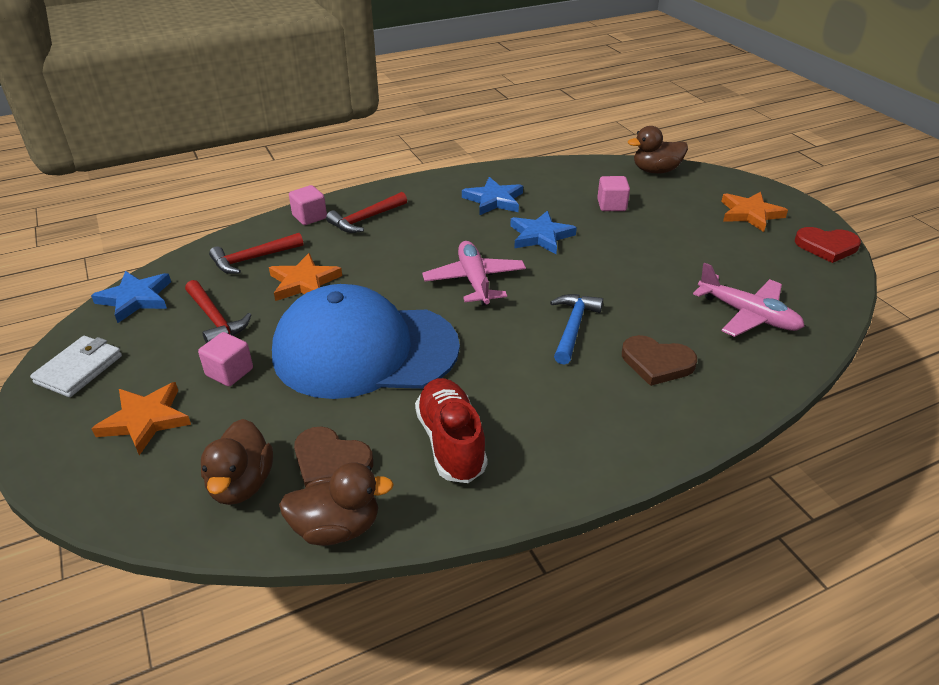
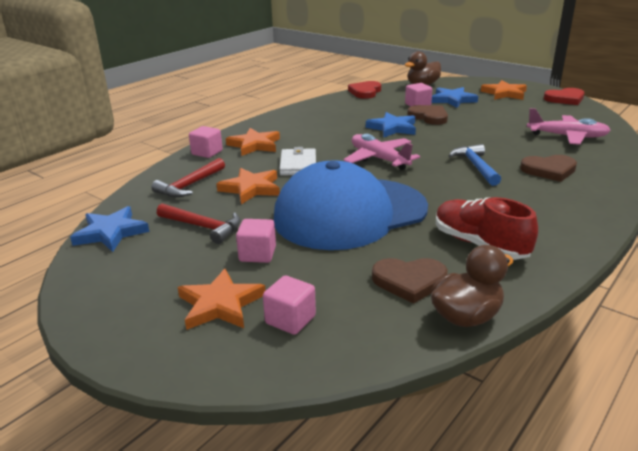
camera: 25 degrees left, 10 degrees down
(79, 369) = (111, 291): white wallet -> white wallet (298, 165)
(183, 462) = (290, 320): none -> pink cube
(241, 484) = (358, 317): brown duck -> none
(366, 219) = (254, 145): red hammer -> orange star
(494, 200) = (336, 117): blue star -> blue star (453, 100)
(570, 166) = (365, 92): none -> red heart
(604, 229) = (429, 117): none -> brown heart

